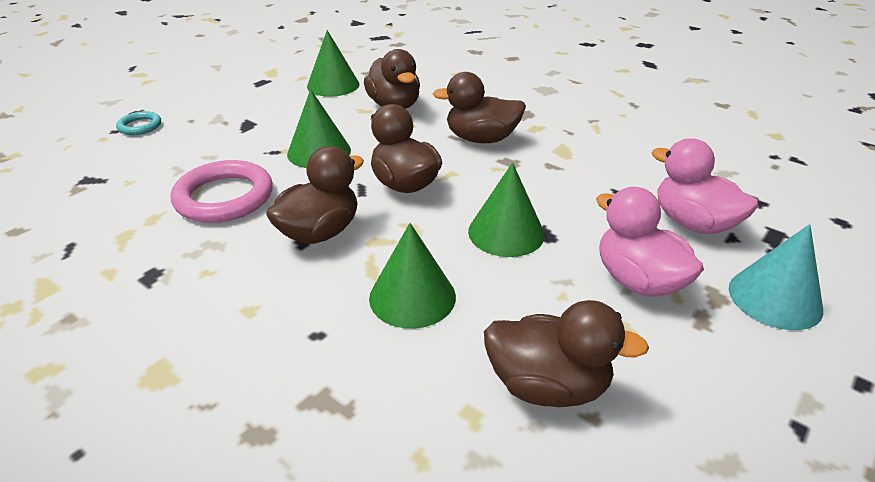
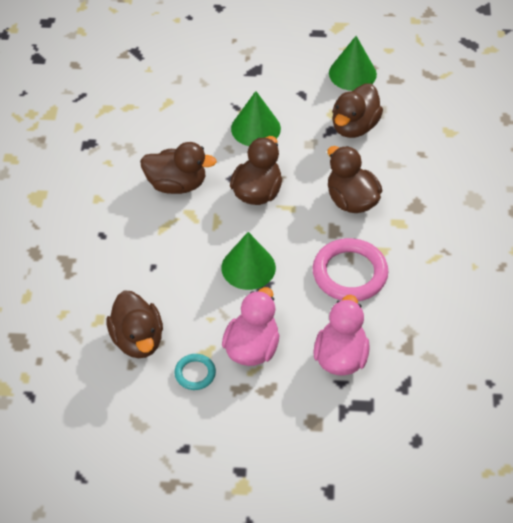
camera: 55 degrees right, 15 degrees up
(140, 126) = (204, 23): turquoise ring -> turquoise ring (195, 373)
(224, 197) = (171, 121): pink ring -> pink ring (350, 273)
(412, 297) = (157, 255): green cone -> none
(775, 298) = (288, 418): turquoise cone -> none

